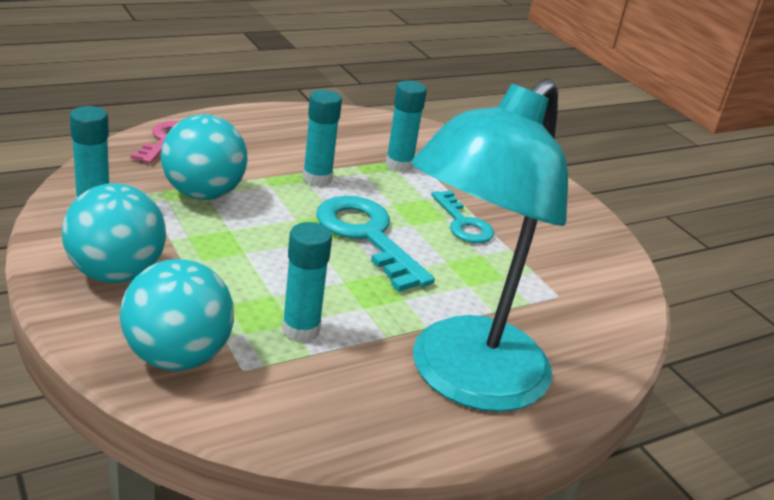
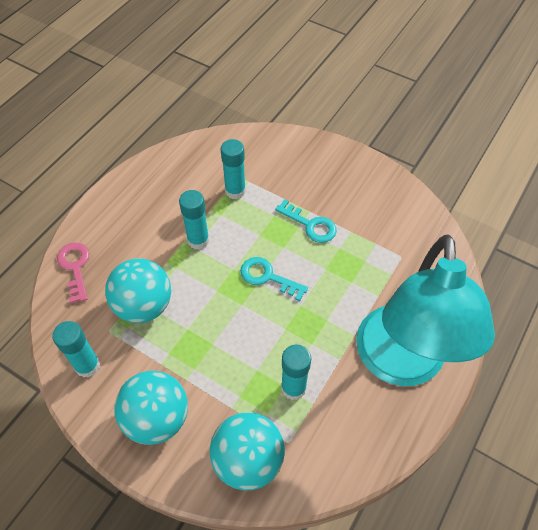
camera: 25 degrees left, 25 degrees up
(367, 236) = (267, 277): turquoise key -> turquoise key, size x0.61

